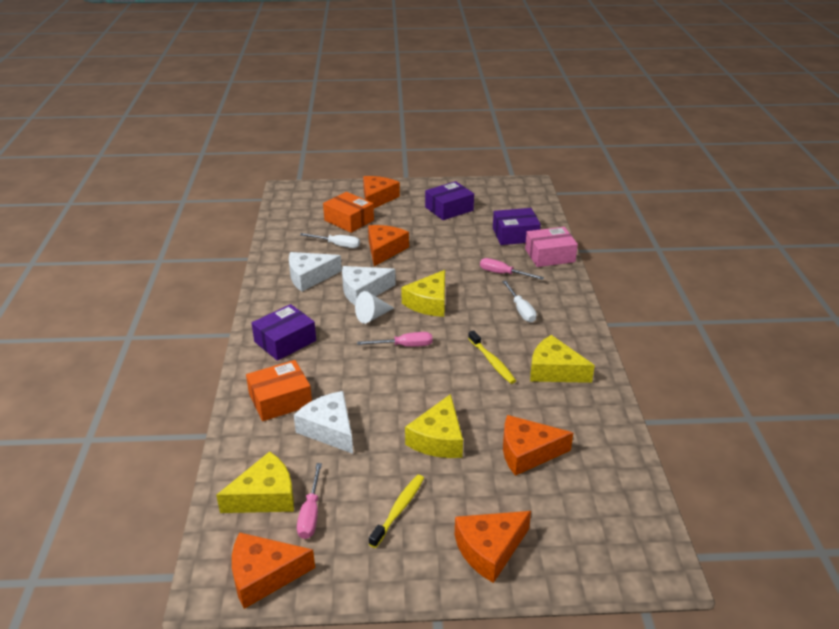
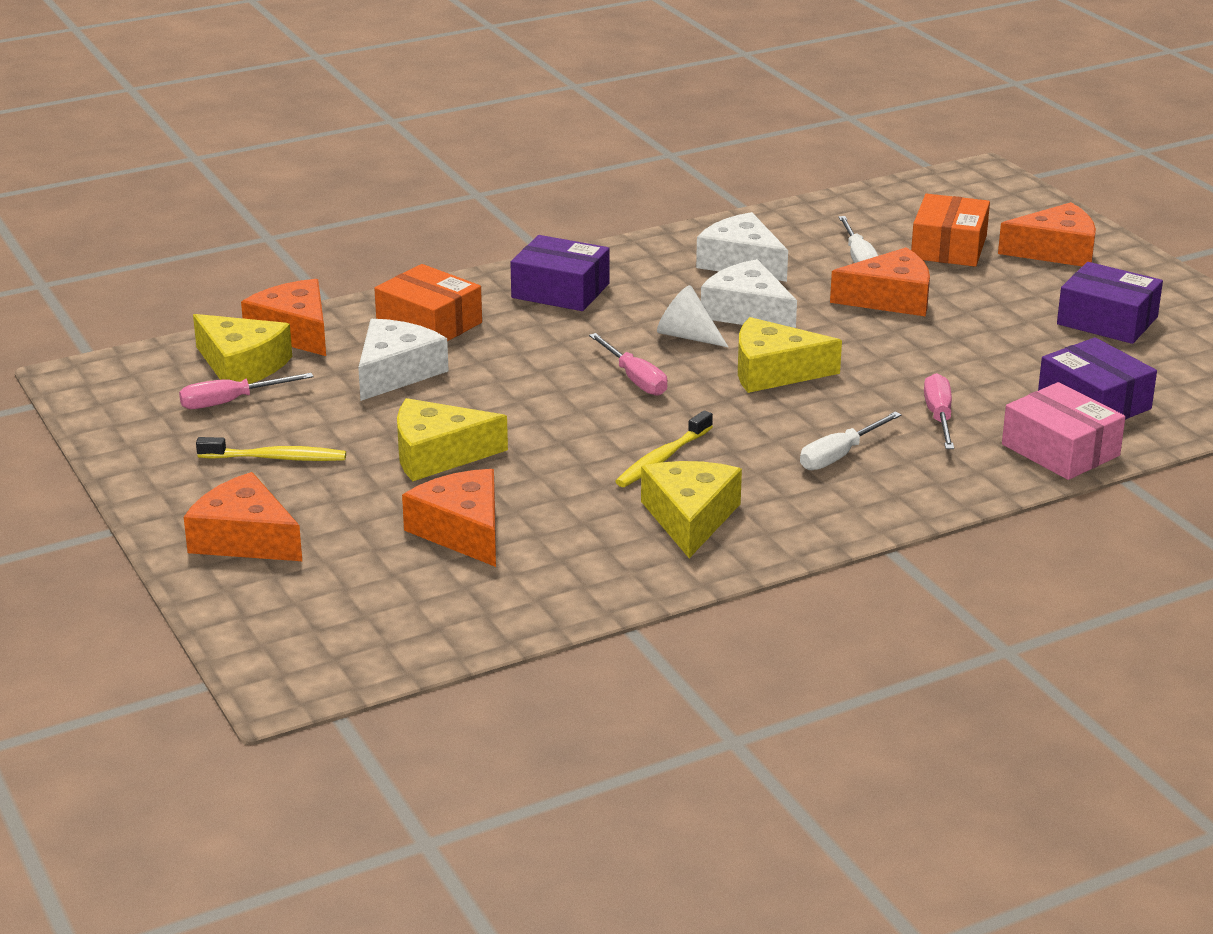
camera: 65 degrees right, 5 degrees down
(264, 575) = (115, 401): orange cheese -> orange cheese (294, 332)

